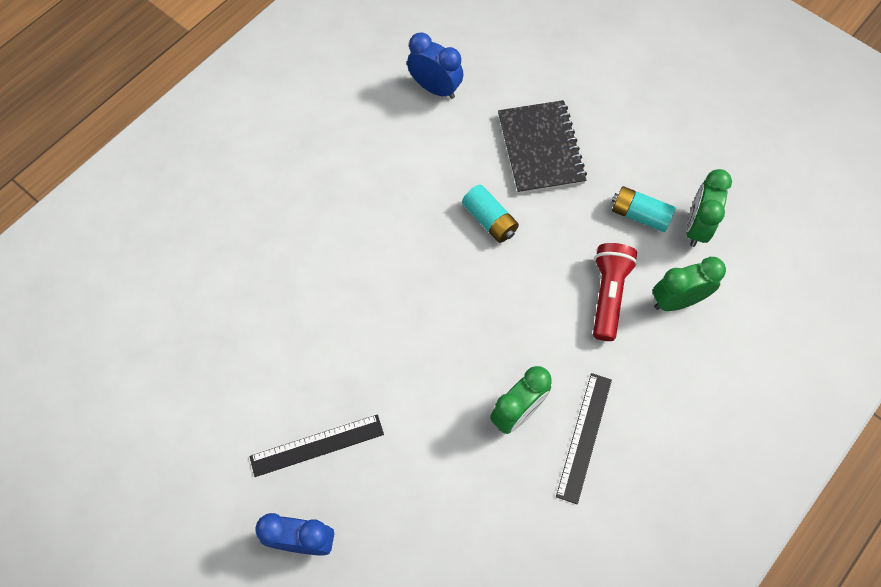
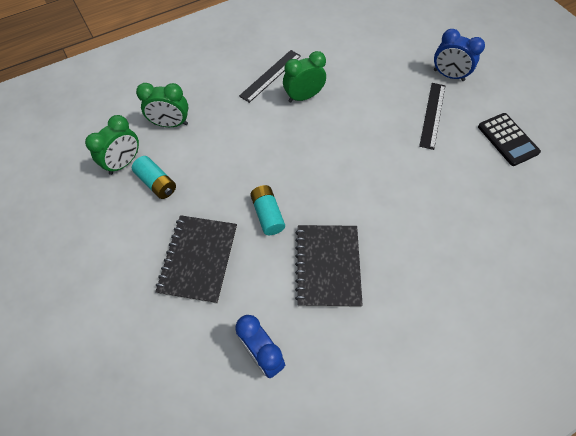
camera: 160 degrees left, 5 degrees down
(201, 436) = (507, 139): none -> black calculator
(317, 445) = (432, 115): black ruler -> black ruler turned 75 degrees counterclockwise
(400, 185) = (327, 266): none -> black notebook
(608, 295) = (212, 140): red flashlight -> none

